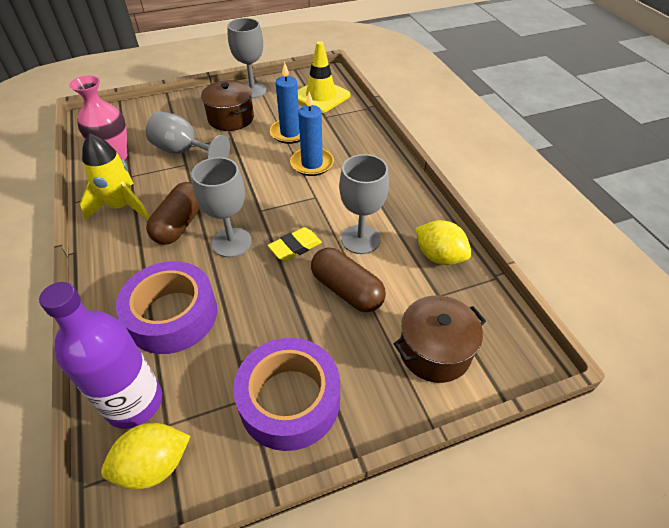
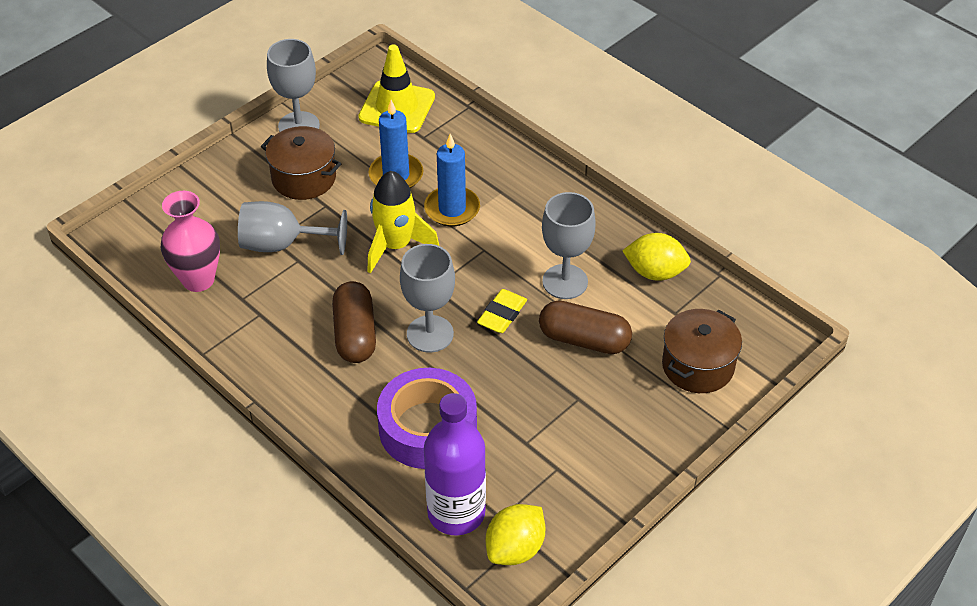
camera: 25 degrees left, 0 degrees up
(122, 207) = (268, 339): yellow rocket -> yellow rocket (396, 246)
(289, 400) = (595, 455): purple tape -> none

